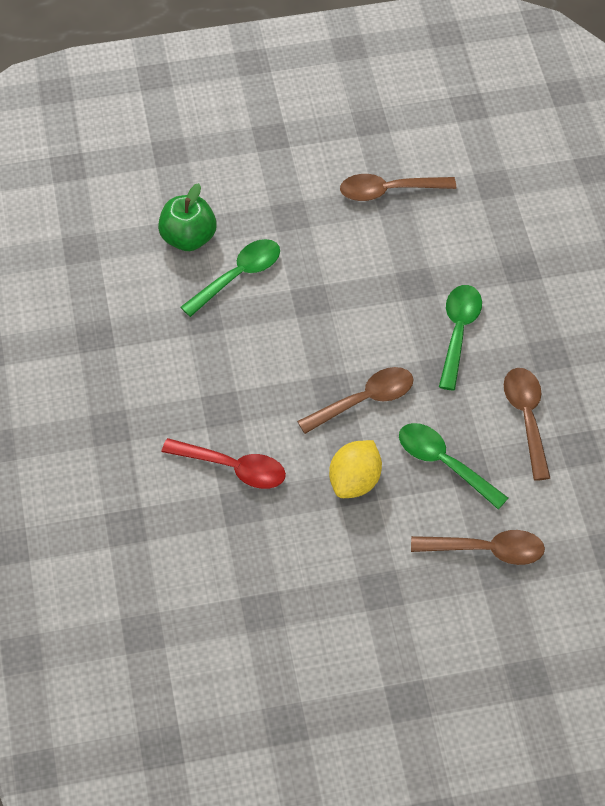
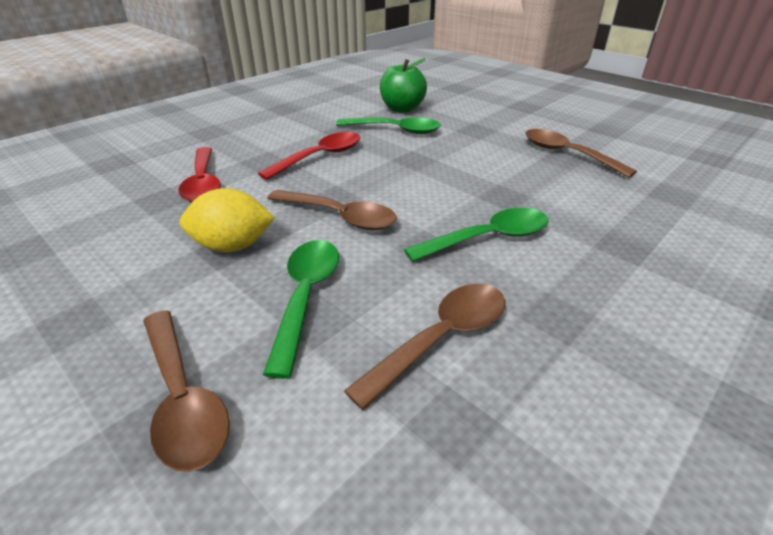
camera: 55 degrees right, 20 degrees down
(249, 363) = (320, 157): none -> red spoon

